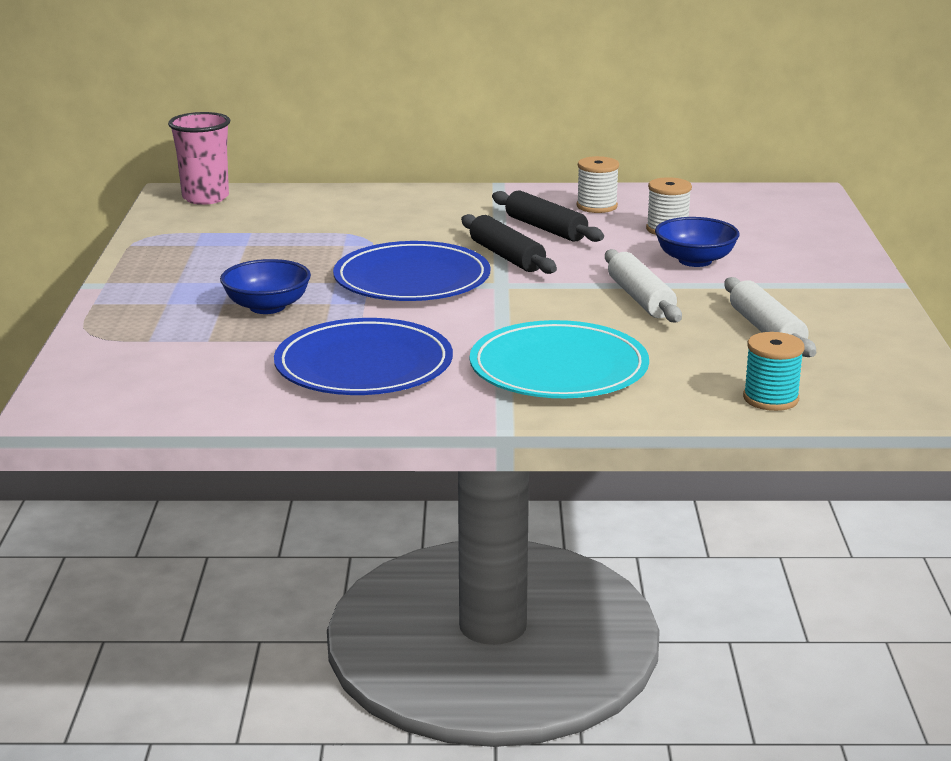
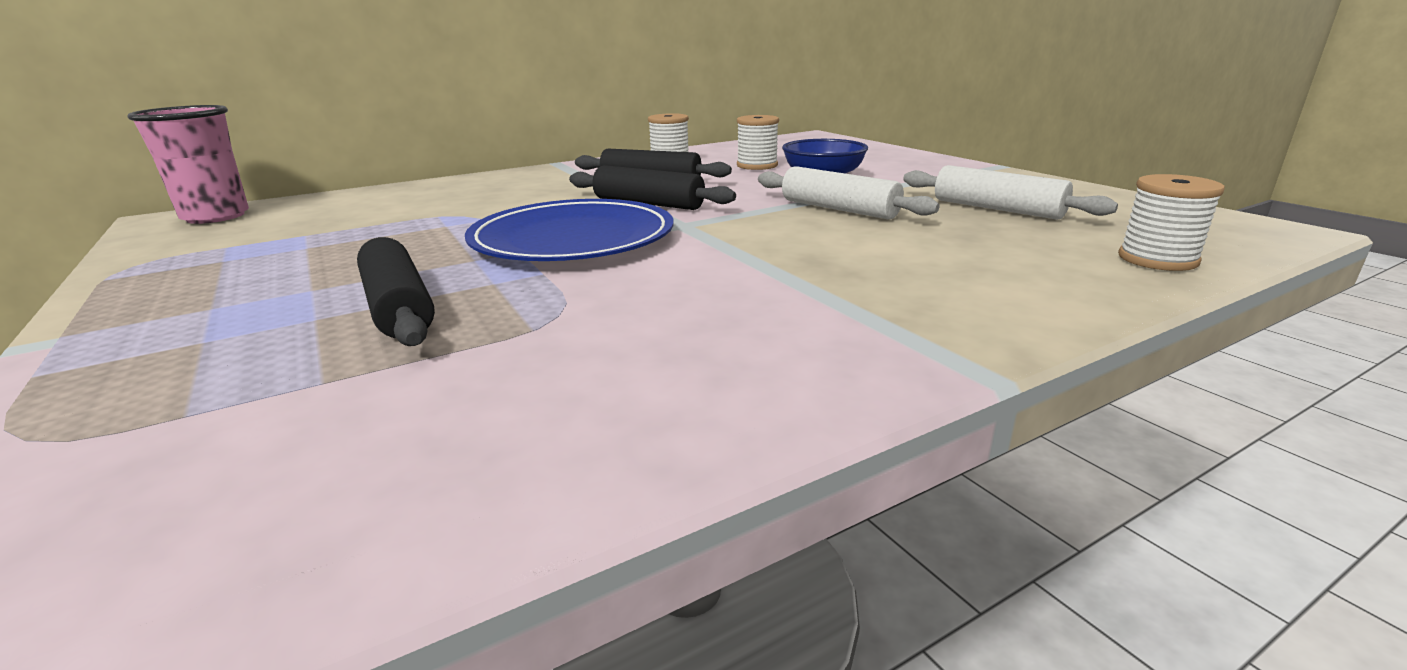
camera: 30 degrees left, 0 degrees up
(267, 307) = (398, 307): blue bowl -> black rolling pin
(364, 365) = (647, 349): blue plate -> none
(558, 368) = (900, 285): turquoise plate -> none
(770, 399) = (1157, 259): turquoise spool -> white spool

